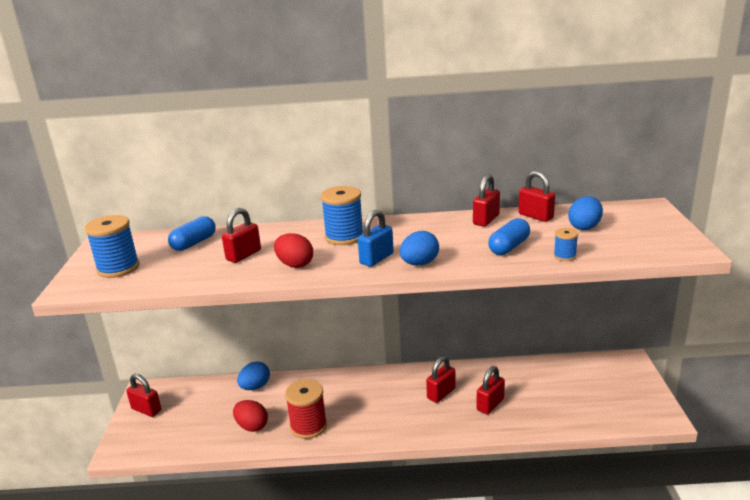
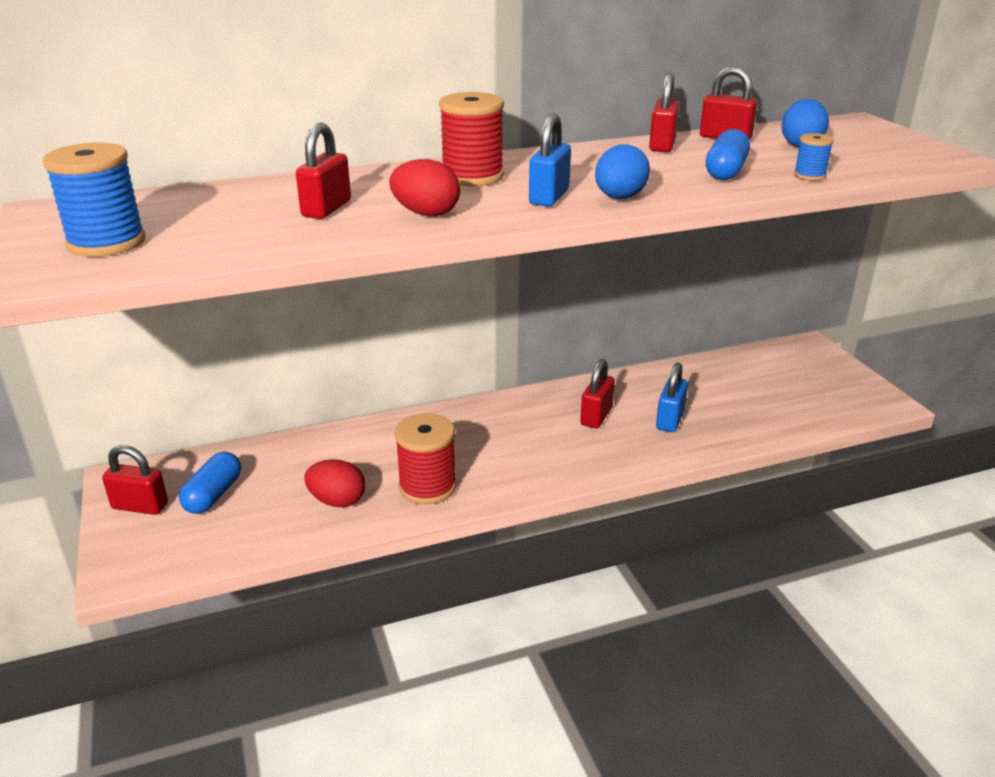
camera: 20 degrees left, 5 degrees up
(194, 243) = (222, 201): blue capsule -> blue capsule (213, 495)
(255, 387) = (312, 447): blue egg -> none
(344, 237) = (472, 176): blue spool -> red spool
(490, 404) = (670, 420): red padlock -> blue padlock

